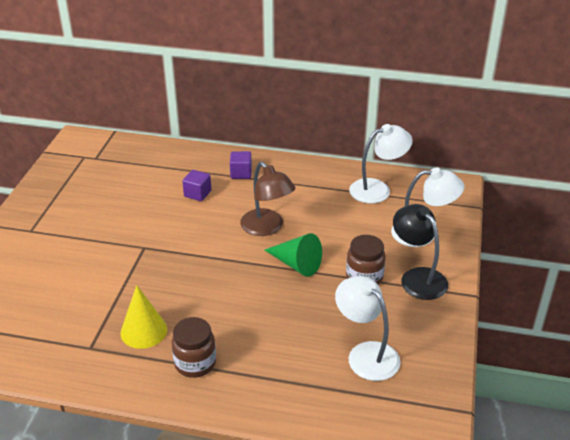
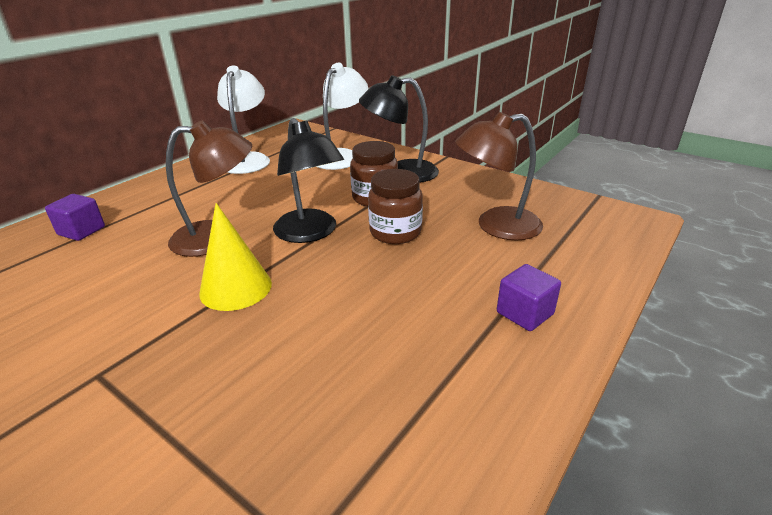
camera: 65 degrees left, 5 degrees down
(144, 331) = (319, 431): yellow cone -> yellow cone (236, 288)
(195, 363) = (442, 377): brown jar -> brown jar (395, 232)
(197, 194) = (59, 278): purple cube -> purple cube (525, 313)
(296, 264) = (310, 233): green cone -> black lamp
(366, 354) = (496, 226): white lamp -> brown lamp

